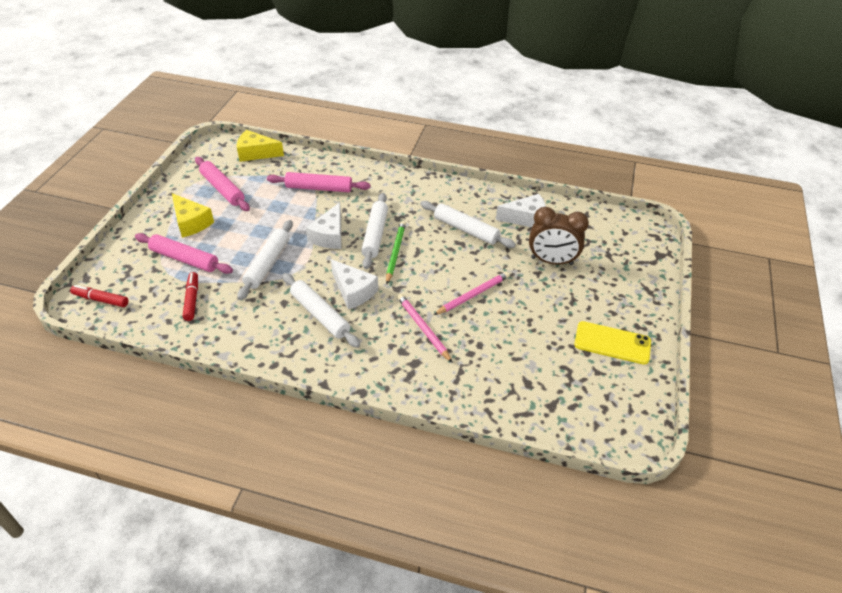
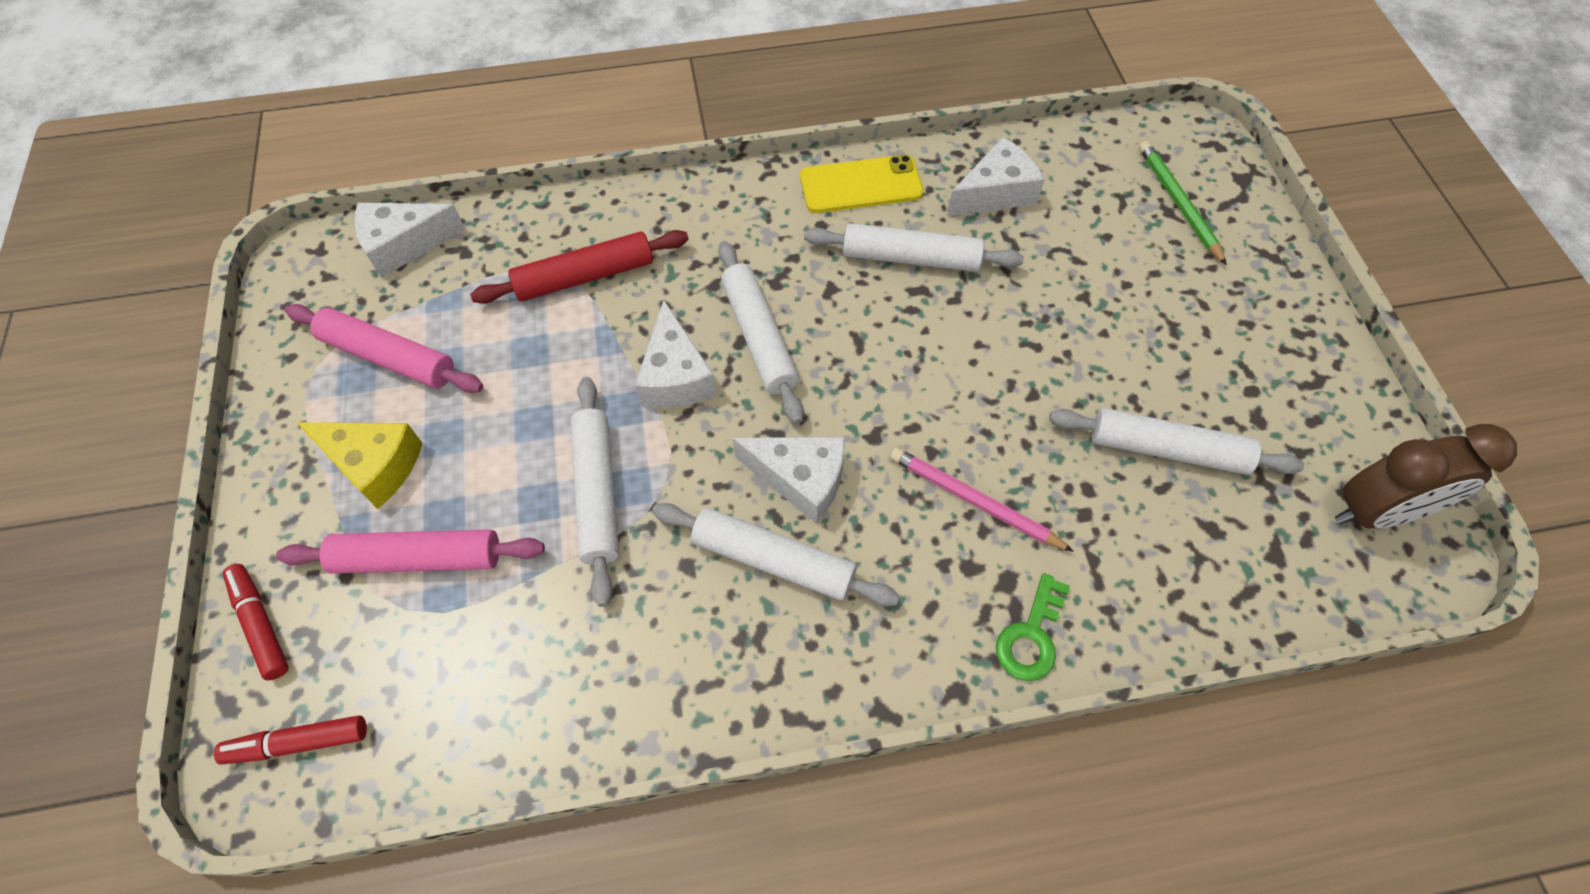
camera: 25 degrees left, 15 degrees up
(192, 299) = (498, 647): red marker -> red marker (261, 624)
(256, 153) = (403, 245): yellow cheese -> white cheese
(319, 188) = (585, 276): pink rolling pin -> red rolling pin
(395, 253) = (821, 361): green pencil -> green pencil (1178, 204)
(409, 386) = (1031, 636): none -> green key
(473, 295) = (1011, 390): pink pencil -> none
(530, 345) = (1167, 449): none -> white rolling pin
(551, 261) = (1091, 263): brown clock -> brown clock (1376, 512)
(612, 343) = (1285, 385): yellow phone -> yellow phone (861, 185)

